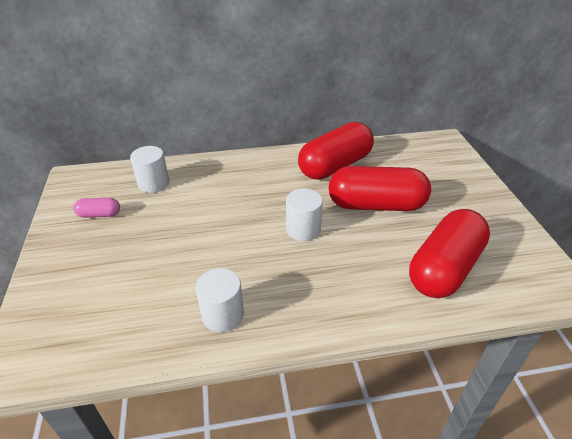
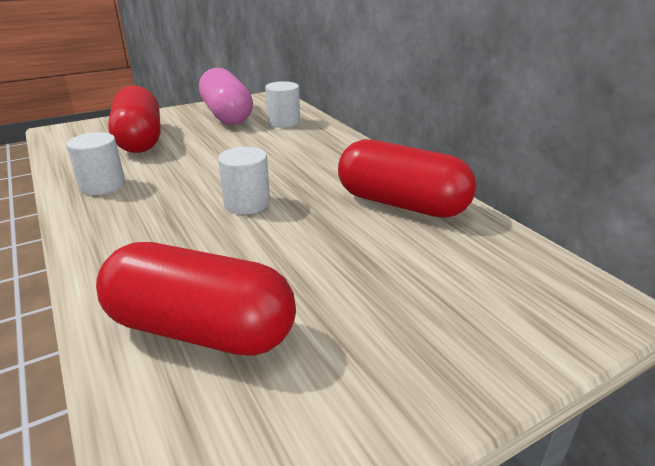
camera: 70 degrees right, 10 degrees down
(99, 214) = (226, 115): pink capsule -> pink capsule, size x2.28
(376, 205) = (330, 248): red capsule -> red capsule (140, 139)

